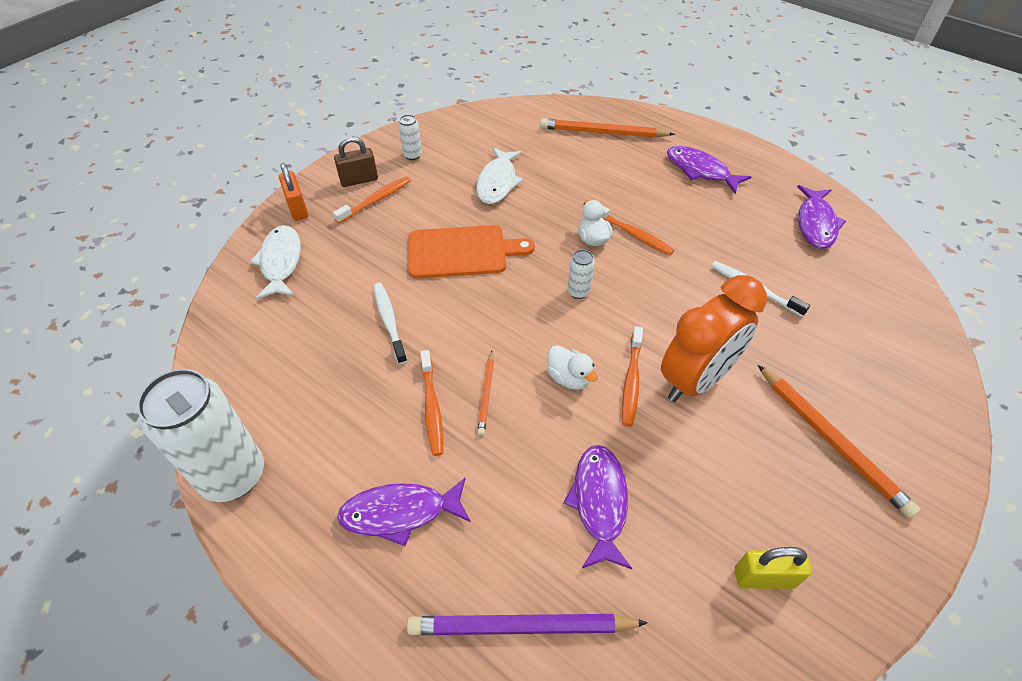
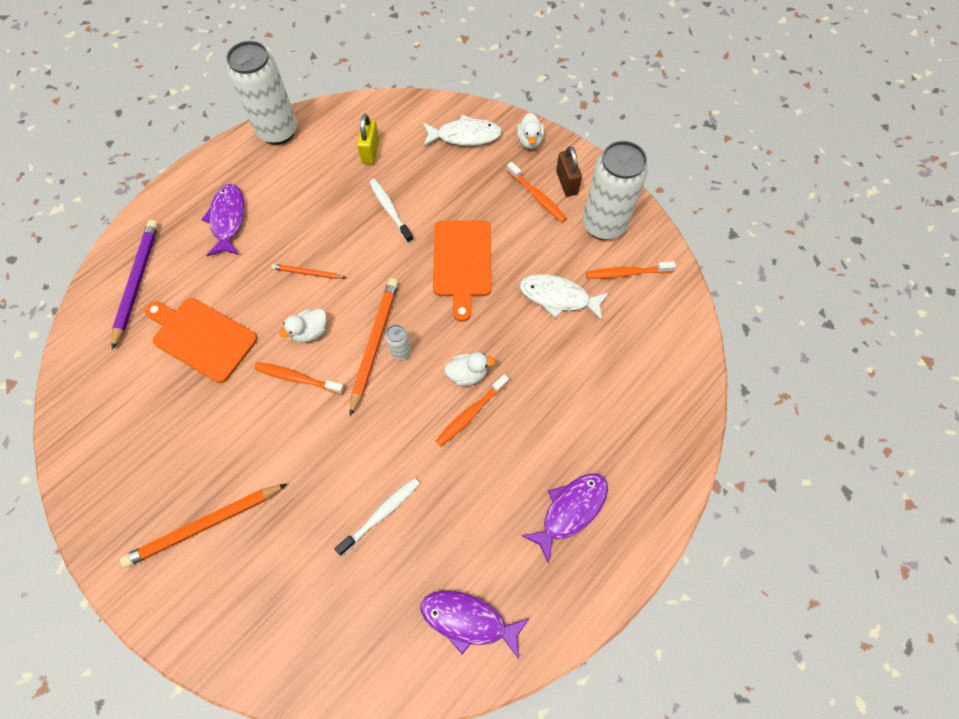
camera: 95 degrees right, 15 degrees up
(297, 208) = (529, 141): orange padlock -> white duck
(389, 321) = (390, 210): white toothbrush -> white toothbrush turned 105 degrees counterclockwise
(412, 155) = (603, 225): white can -> white can, size x2.38
(432, 407) = (304, 238): orange toothbrush -> orange toothbrush (626, 273)
(599, 502) = (202, 337): purple fish -> orange cutting board
(603, 132) = (644, 413): orange pencil -> orange pencil (374, 344)
(695, 379) = (288, 430): orange clock -> none
(764, 577) = (119, 434): yellow padlock -> yellow padlock (370, 151)

